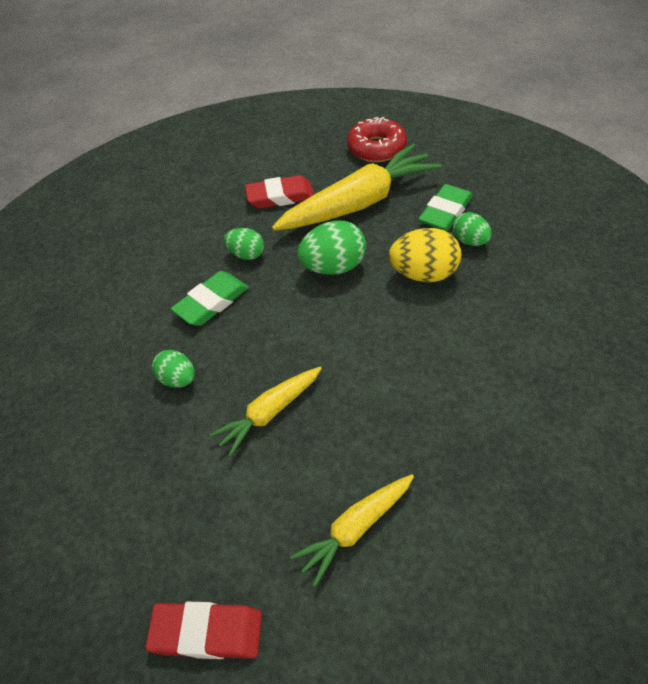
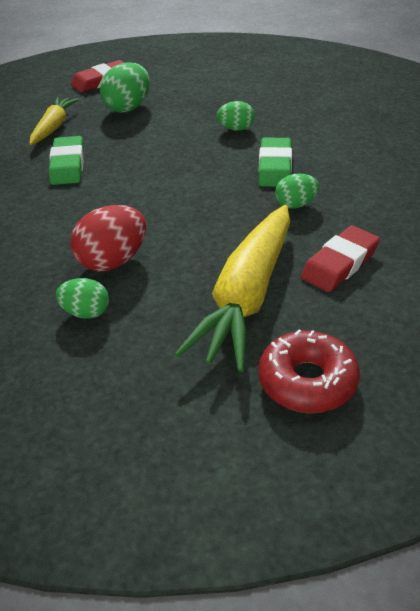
camera: 140 degrees right, 10 degrees down
(269, 413) = (154, 140): yellow carrot -> none
(334, 267) = (205, 230): green egg -> green egg (128, 107)
(424, 274) = (113, 261): yellow egg -> red egg
(445, 212) = (137, 333): green eraser -> green eraser (67, 165)

